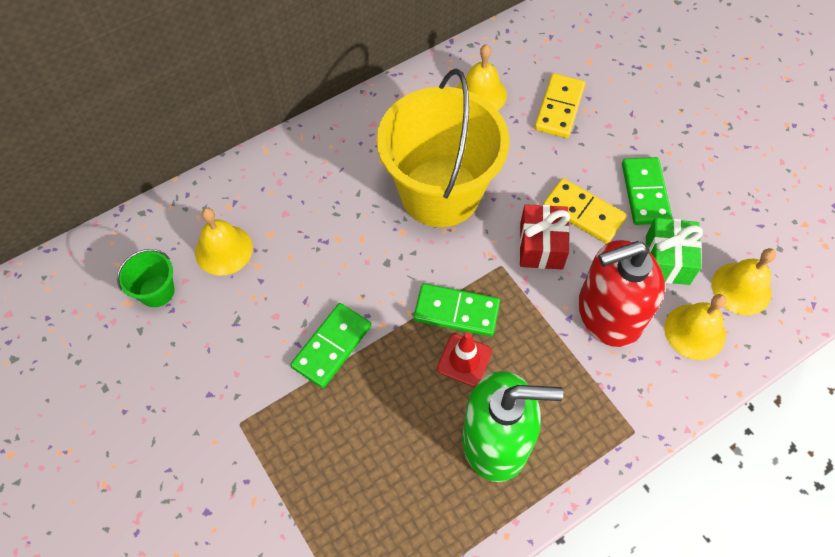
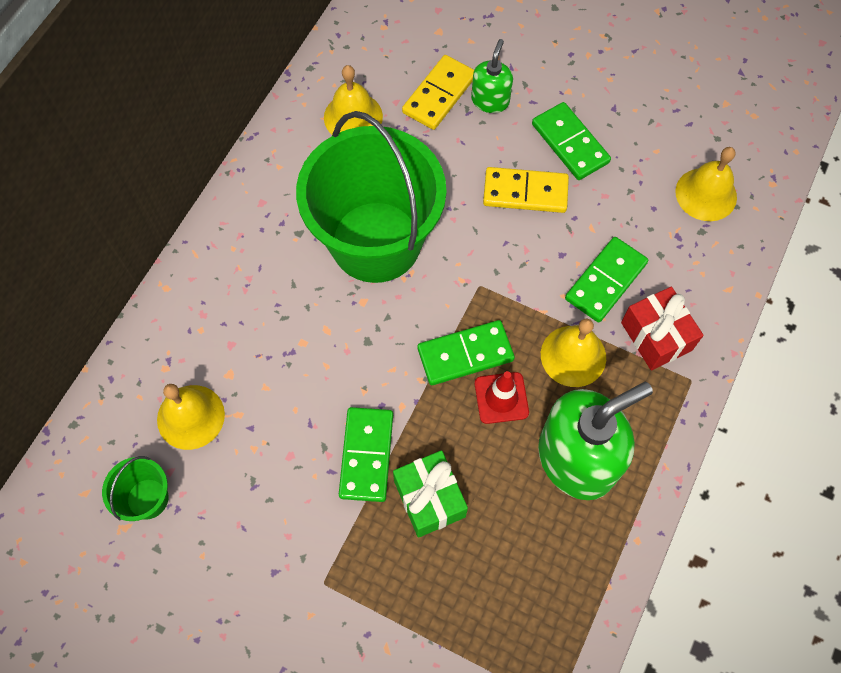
camera: 30 degrees left, 5 degrees up
(440, 193) = (376, 242): yellow bucket -> green bucket
(541, 246) = (505, 246): red gift -> red gift (656, 336)
(559, 108) = (439, 94): yellow domino -> yellow domino turned 45 degrees clockwise
(598, 130) = (490, 100): none -> green soap dispenser
(608, 314) = (605, 281): red soap dispenser -> green domino
(667, 260) = (627, 200): green gift -> green gift (429, 499)
(694, 331) = (689, 257): yellow bell -> yellow bell (573, 356)

